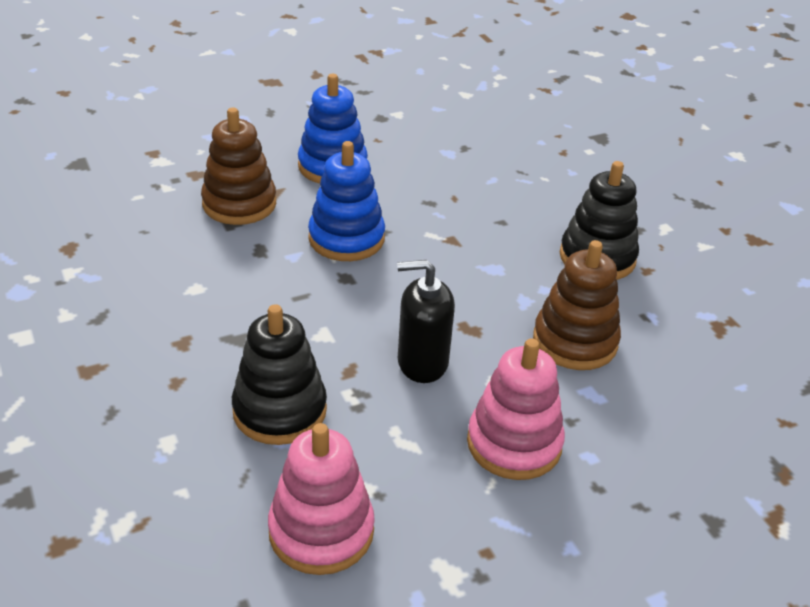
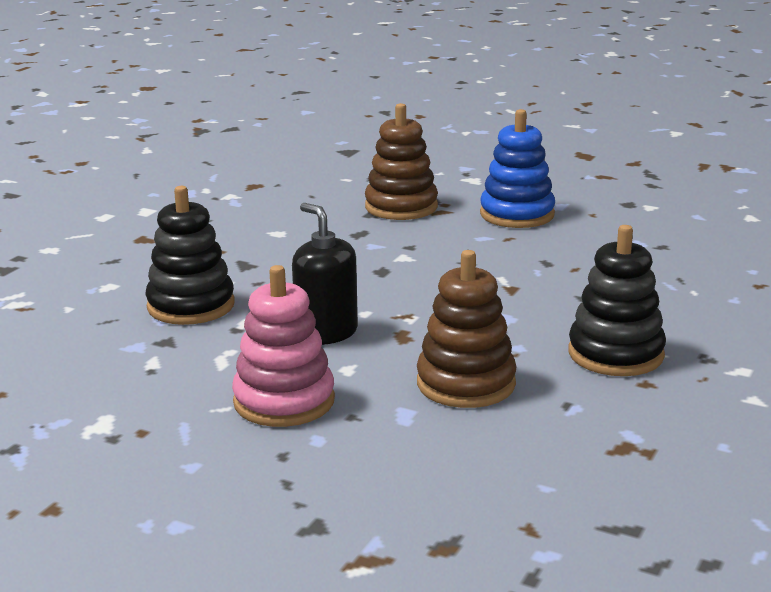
camera: 55 degrees right, 15 degrees down
(321, 531) = (87, 364): pink stacking toy -> none
(346, 238) = (431, 253): blue stacking toy -> none

